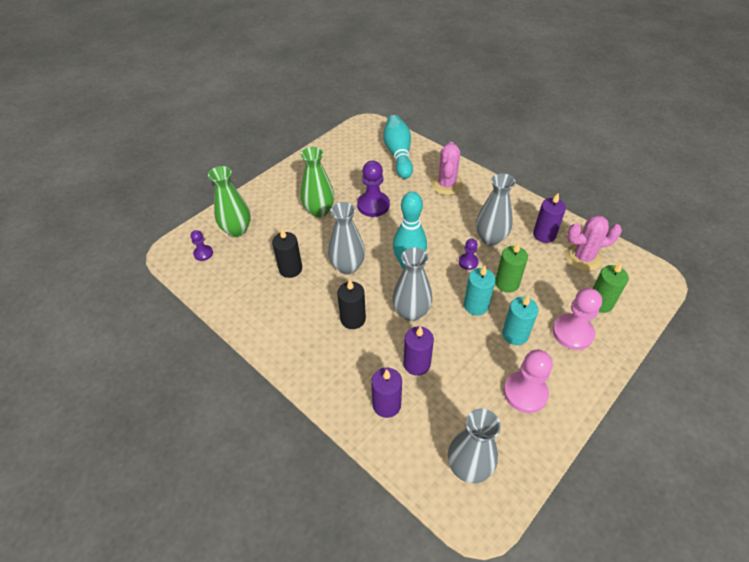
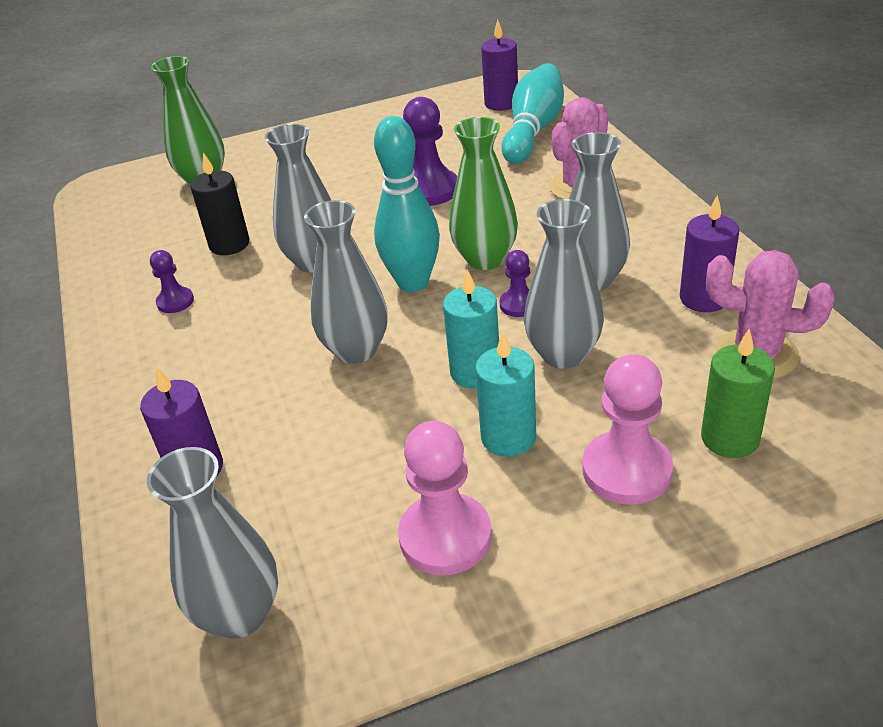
camera: 30 degrees right, 10 degrees down
(203, 253) = (134, 198): purple pawn -> purple pawn (175, 301)
(319, 211) = (340, 180): green vase -> green vase (485, 259)
(353, 319) = (257, 333): black candle -> none
(417, 364) = (297, 427): purple candle -> purple candle (501, 103)
(507, 283) = (563, 354): green candle -> grey vase

